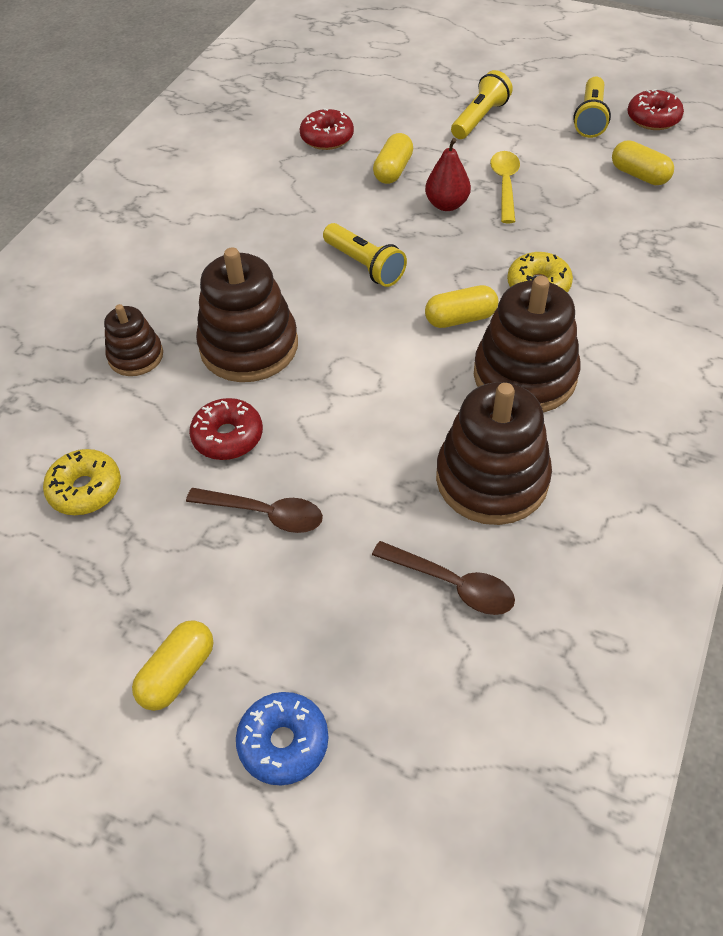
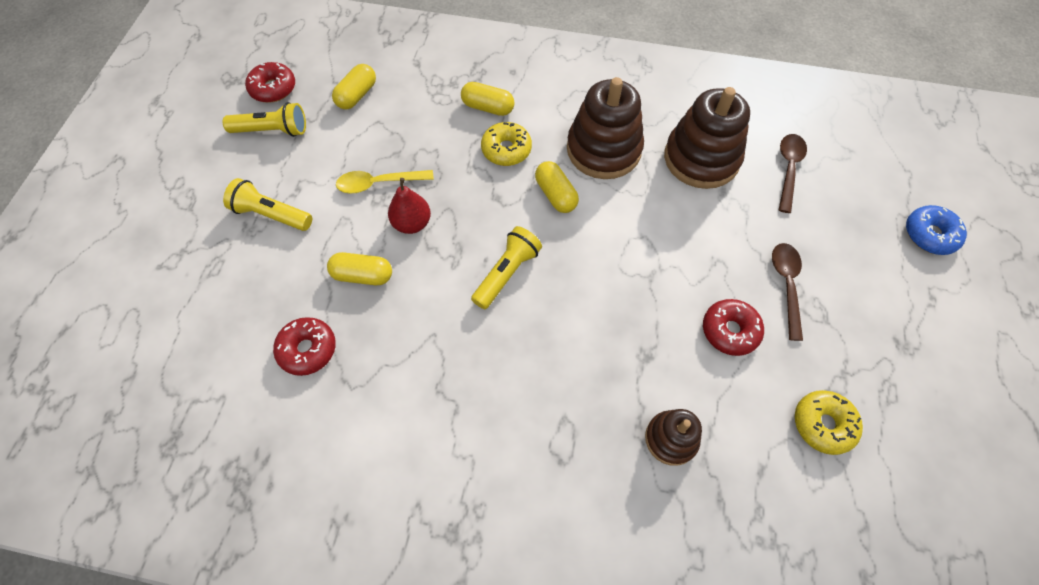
camera: 105 degrees left, 10 degrees up
(178, 673) = (924, 304): yellow capsule -> yellow capsule (488, 107)
(249, 346) = (630, 342): brown stacking toy -> none

